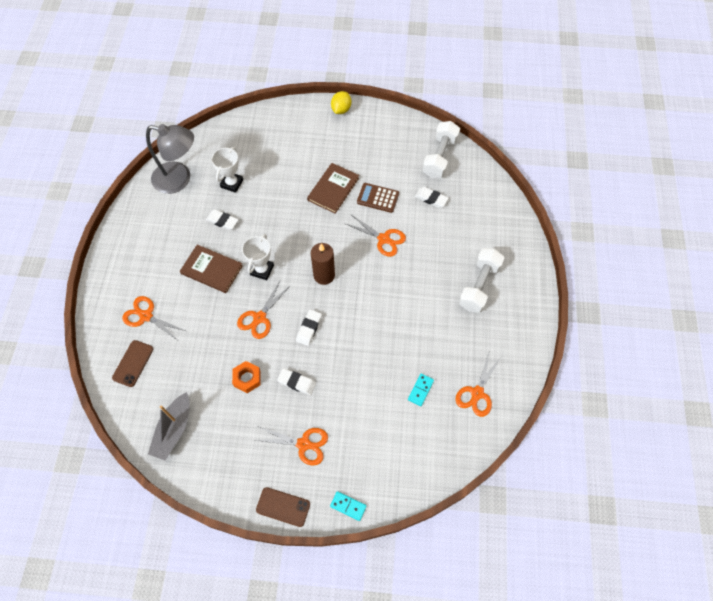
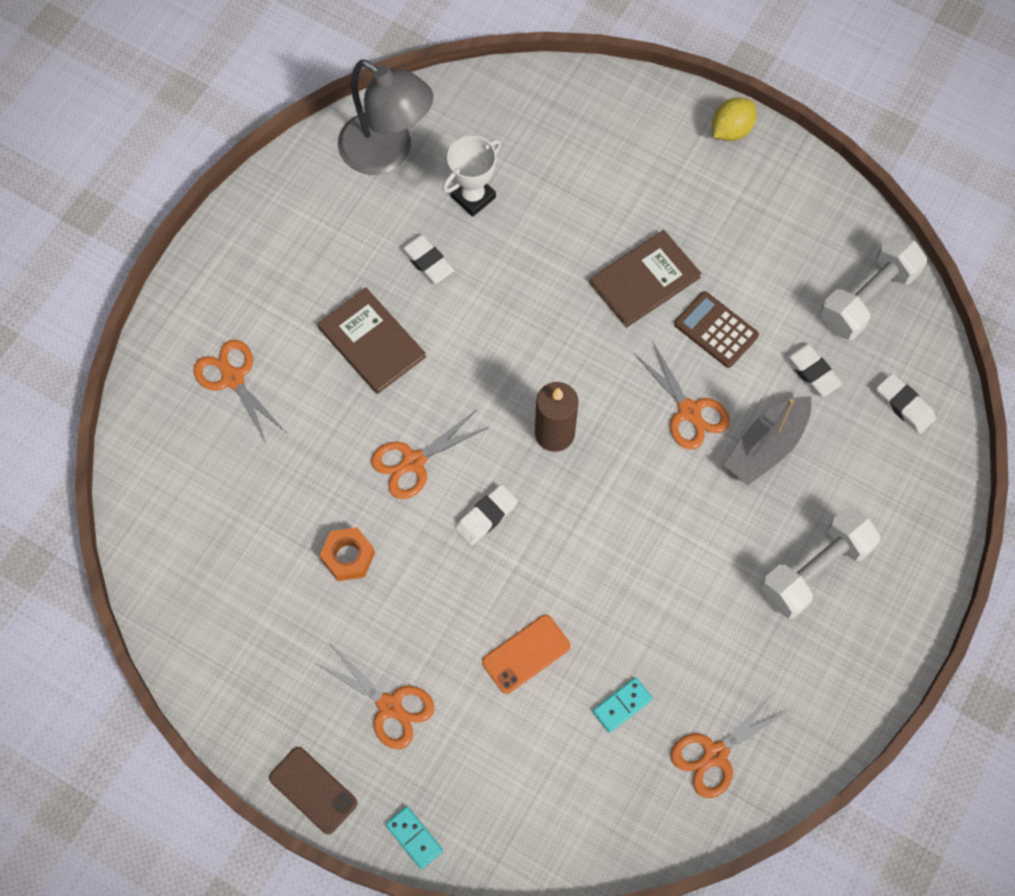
camera: 25 degrees right, 5 degrees up
(133, 363) = (180, 450): brown phone -> none
(173, 430) = (198, 589): grey boat -> grey boat (767, 446)
(262, 270) = (454, 378): white trophy -> none
(297, 382) = (424, 600): white eraser -> white eraser (904, 405)
(361, 386) = (526, 654): none -> orange phone

